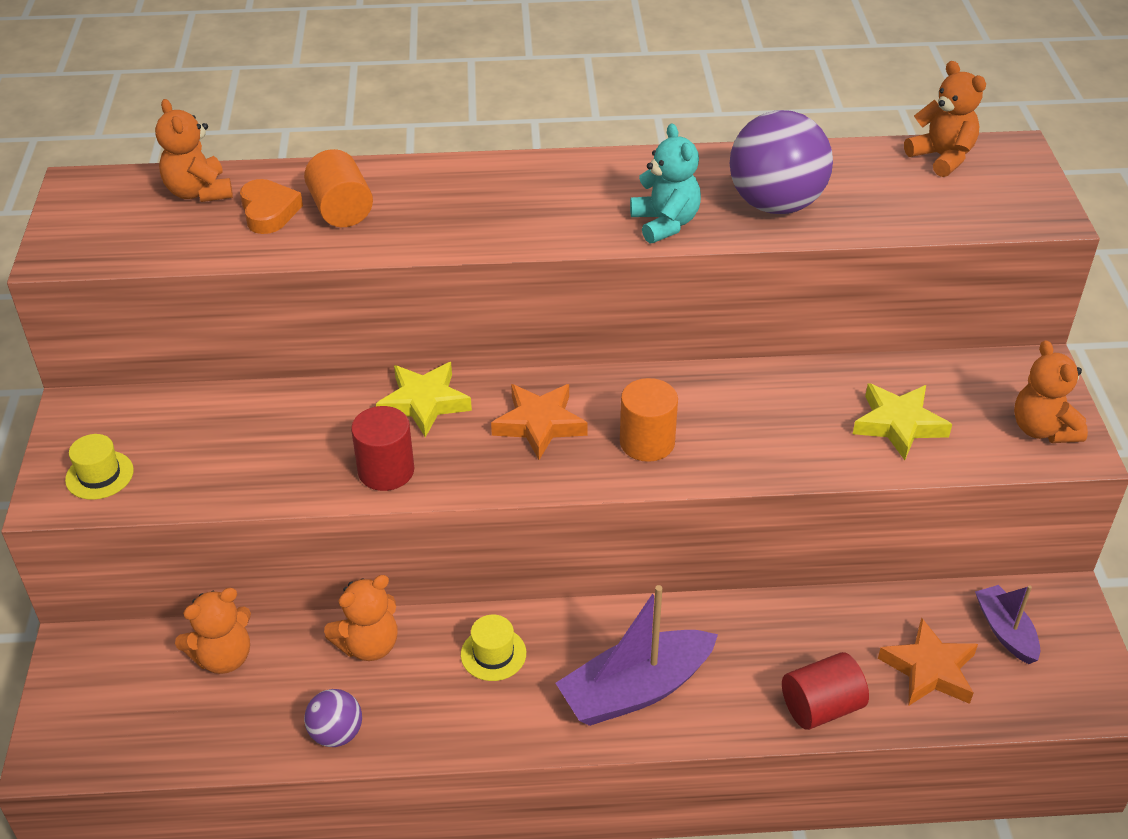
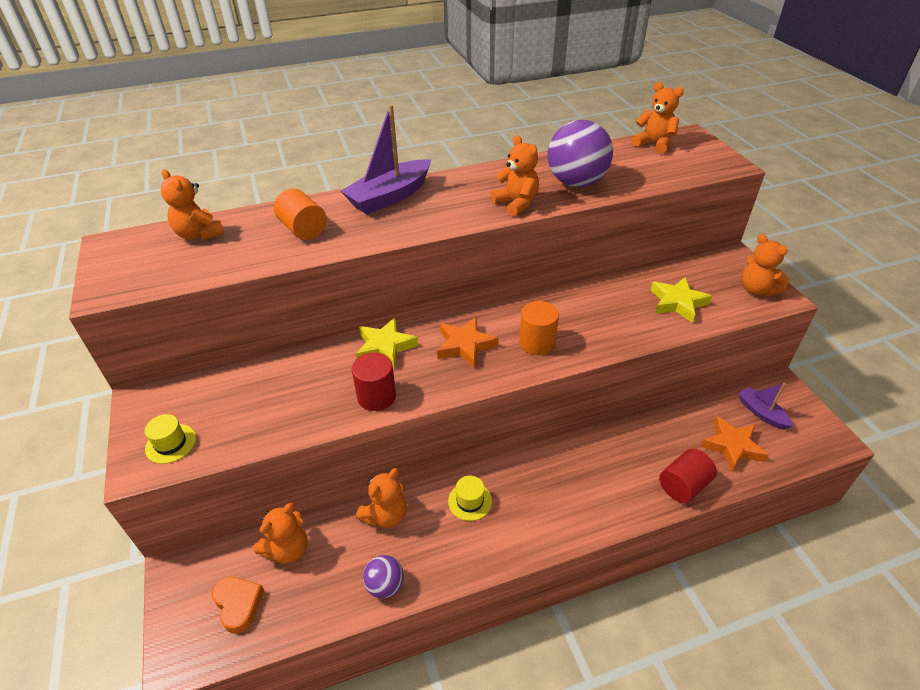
camera: 15 degrees left, 0 degrees up
(269, 212) = (253, 238): orange heart -> orange heart (238, 604)
(636, 690) = (569, 503): purple boat -> purple boat (390, 197)
(665, 223) = (516, 203): turquoise teddy bear -> orange teddy bear

